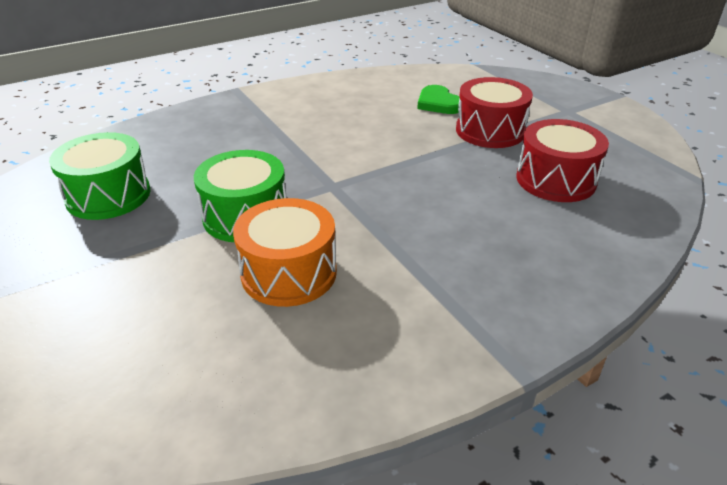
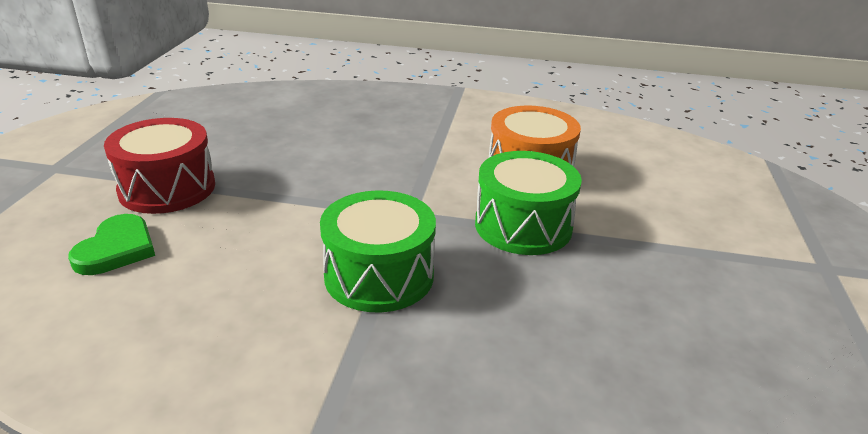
camera: 140 degrees left, 5 degrees down
(108, 195) = (666, 328): green drum -> green drum (379, 275)
(556, 180) = (236, 132): red drum -> none

